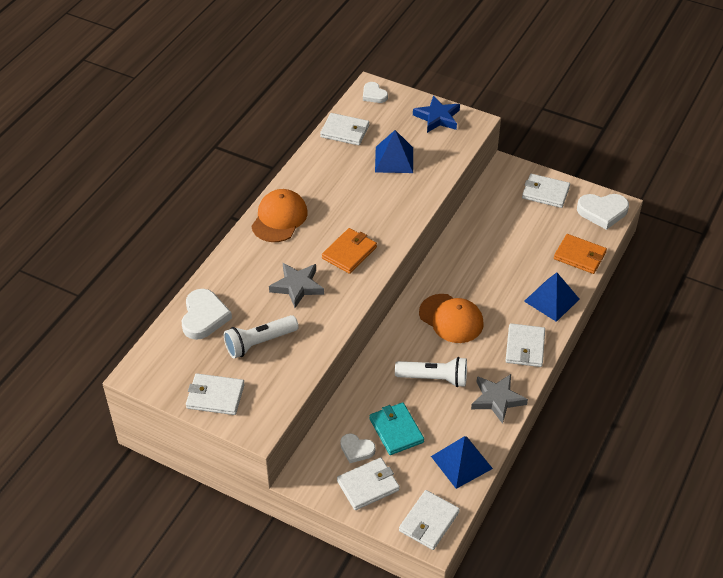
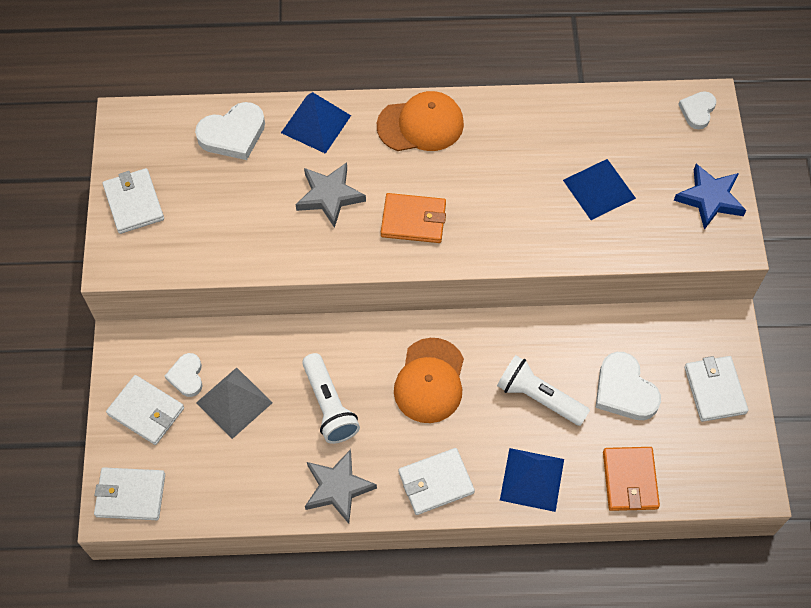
camera: 60 degrees right, 15 degrees up
(259, 343) = (227, 203): white flashlight -> white flashlight (538, 397)
(345, 131) = (609, 114): white wallet -> none
(396, 430) = (234, 402): turquoise wallet -> grey pyramid
(461, 462) = (227, 491): blue pyramid -> blue pyramid (316, 124)
(602, 212) = (729, 474): white heart -> white heart (624, 390)

